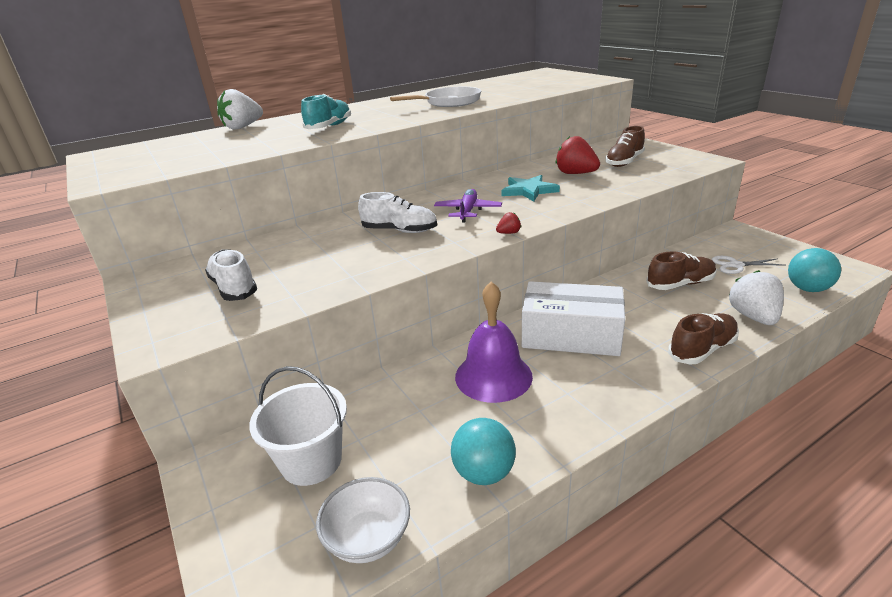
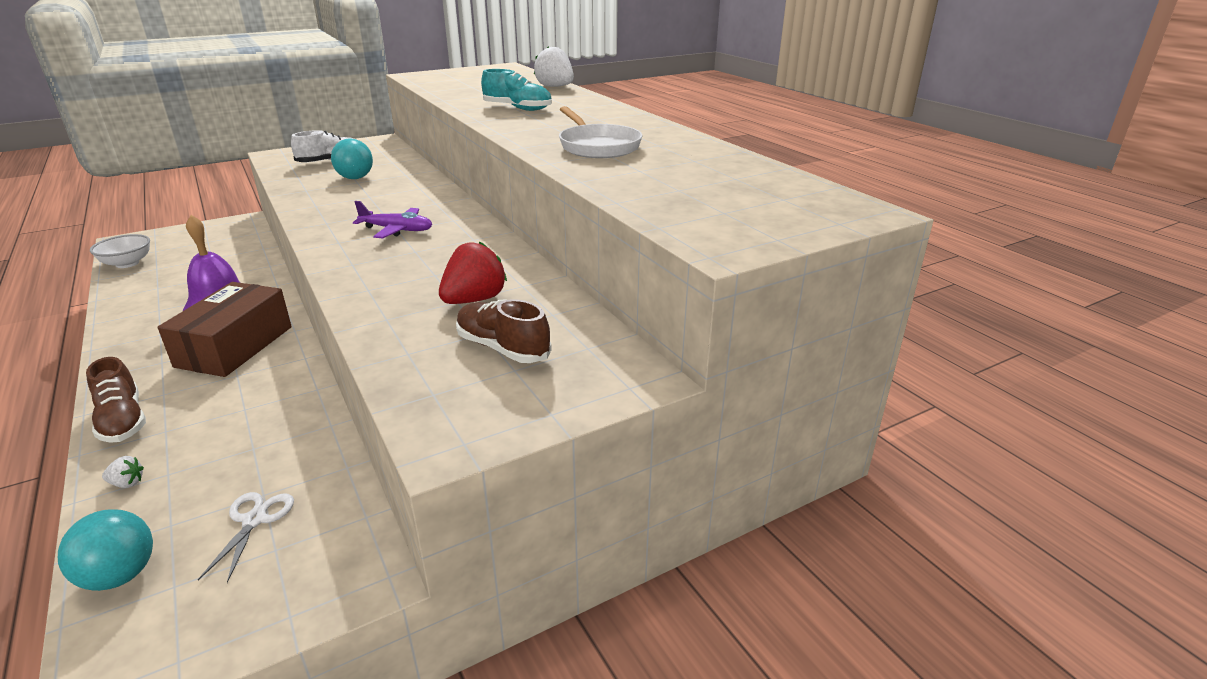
camera: 90 degrees right, 0 degrees up
(311, 461) = (208, 246): white bucket -> none
(400, 231) = (378, 203): white shoe -> none
(484, 473) = (126, 296): turquoise ball -> turquoise ball (355, 178)
(509, 233) = (316, 245): red strawberry -> none
(528, 190) = (432, 263): turquoise star -> none
(571, 335) = (235, 346): white box -> brown box
(680, 284) = (256, 444): brown shoe -> none
(753, 317) = (127, 483): white strawberry -> white strawberry, size x0.46

